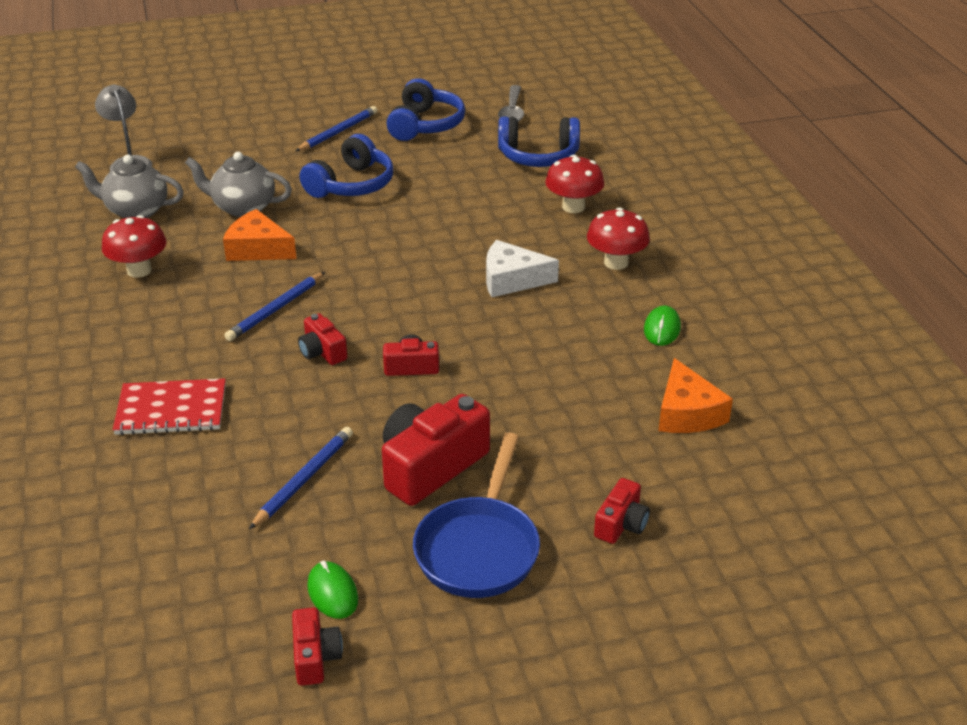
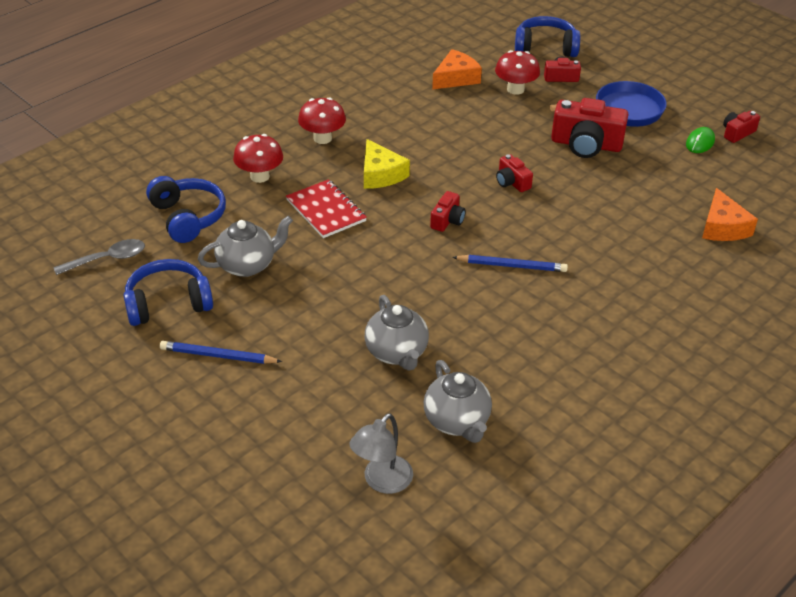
camera: 120 degrees left, 5 degrees up
(139, 270) = (534, 365): red mushroom -> red mushroom (515, 89)
(171, 409) = (651, 261): red notebook -> red notebook (326, 211)
(257, 249) = (448, 312): orange cheese -> orange cheese (723, 227)
(304, 479) = (644, 183): blue pencil -> none
(322, 352) = (534, 224): red camera -> red camera (447, 220)
(351, 185) = (310, 304): blue headphones -> blue headphones (545, 47)
(437, 169) = (247, 265): none -> grey teapot
(512, 280) = (381, 174): white cheese -> yellow cheese
(662, 329) = (384, 103): green mouse -> none

